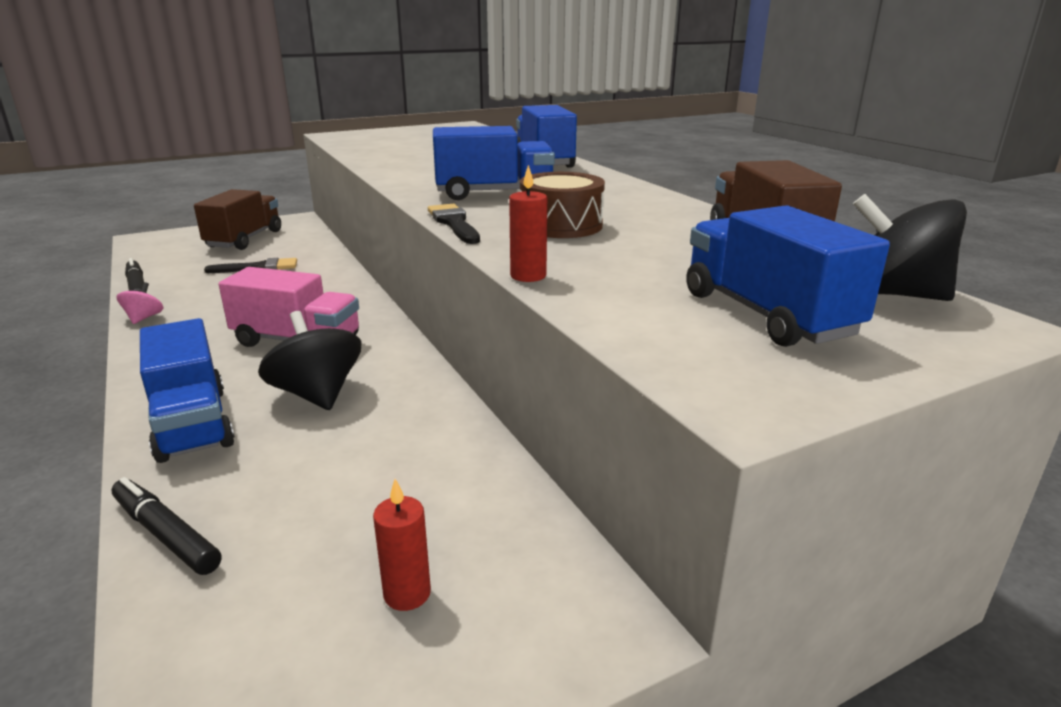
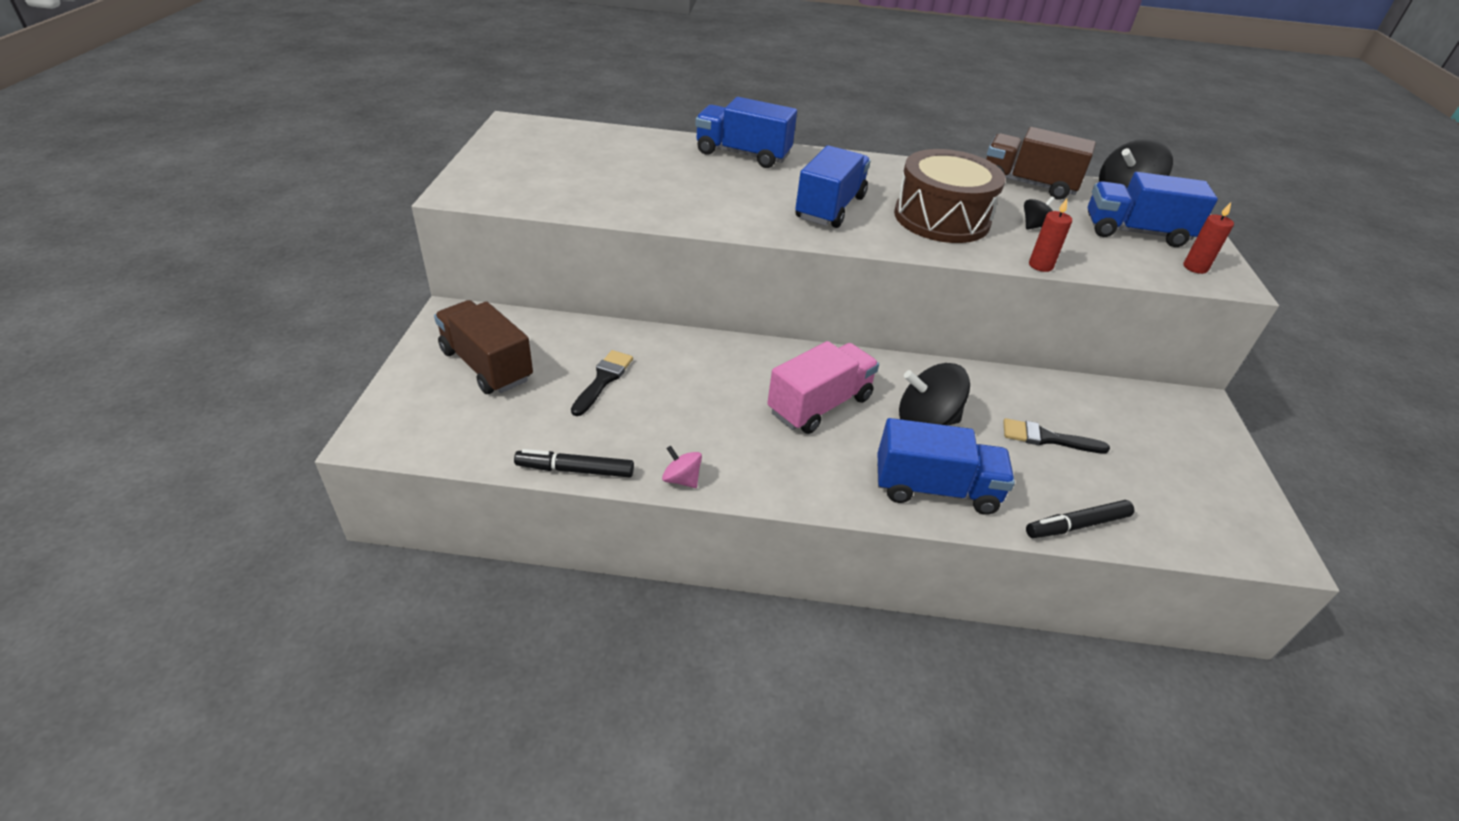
camera: 60 degrees left, 15 degrees up
(407, 593) = (1163, 452): red candle -> red candle (1195, 267)
(454, 223) = (904, 249): black brush -> black brush (1047, 438)
(561, 225) = (941, 218): brown drum -> brown drum, size x1.52
(639, 261) = (1035, 226): none -> black spinning top

